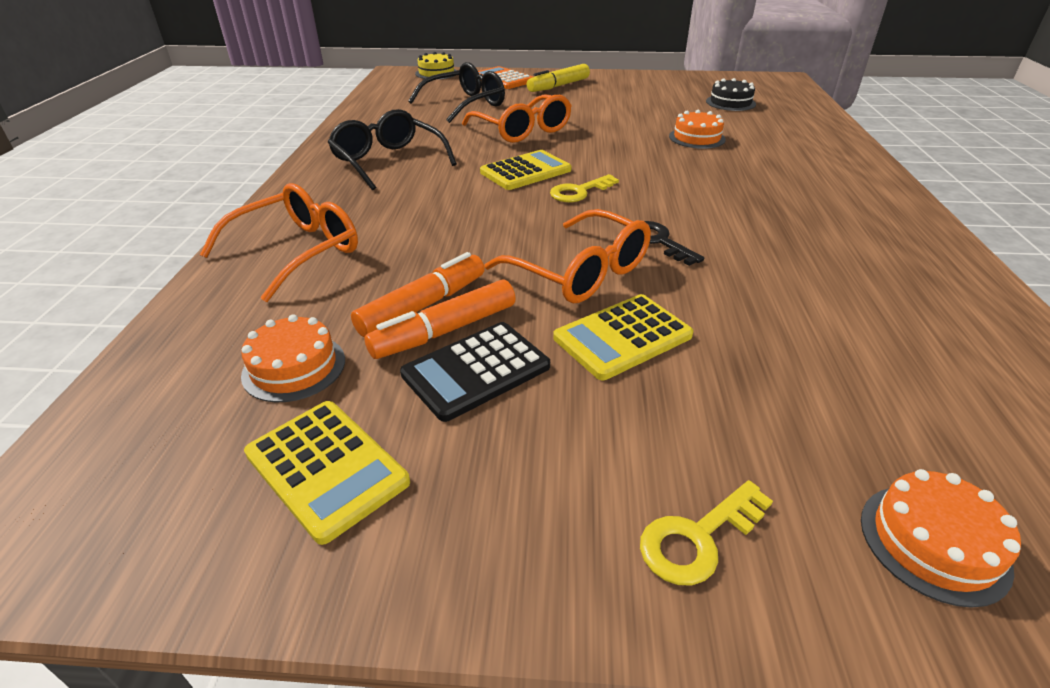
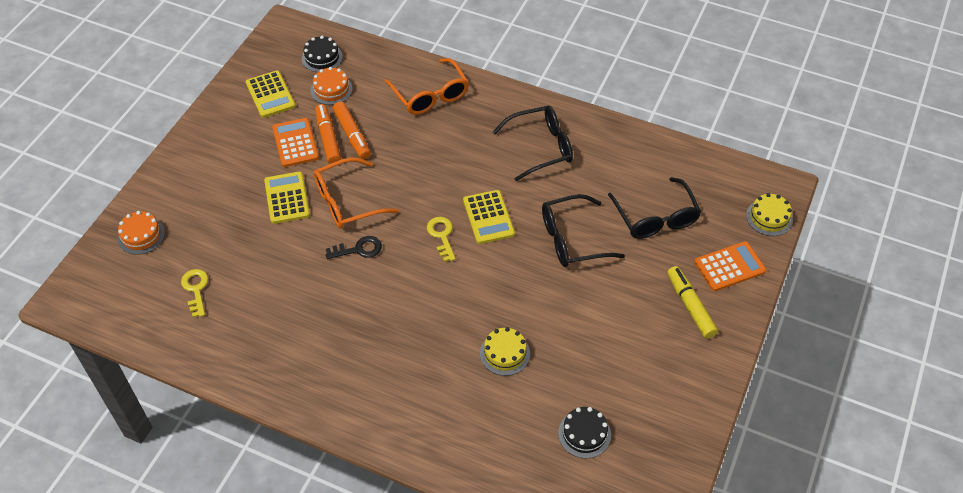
camera: 110 degrees right, 15 degrees up
(175, 415) = (322, 58): none -> black cake
(326, 468) = (270, 94): yellow calculator -> yellow calculator turned 90 degrees counterclockwise
(476, 371) = (295, 143): black calculator -> orange calculator
(523, 130) = (571, 239): orange glasses -> black glasses
(697, 138) = (505, 353): orange cake -> yellow cake
(698, 538) = (183, 177): yellow key -> yellow key (196, 289)

